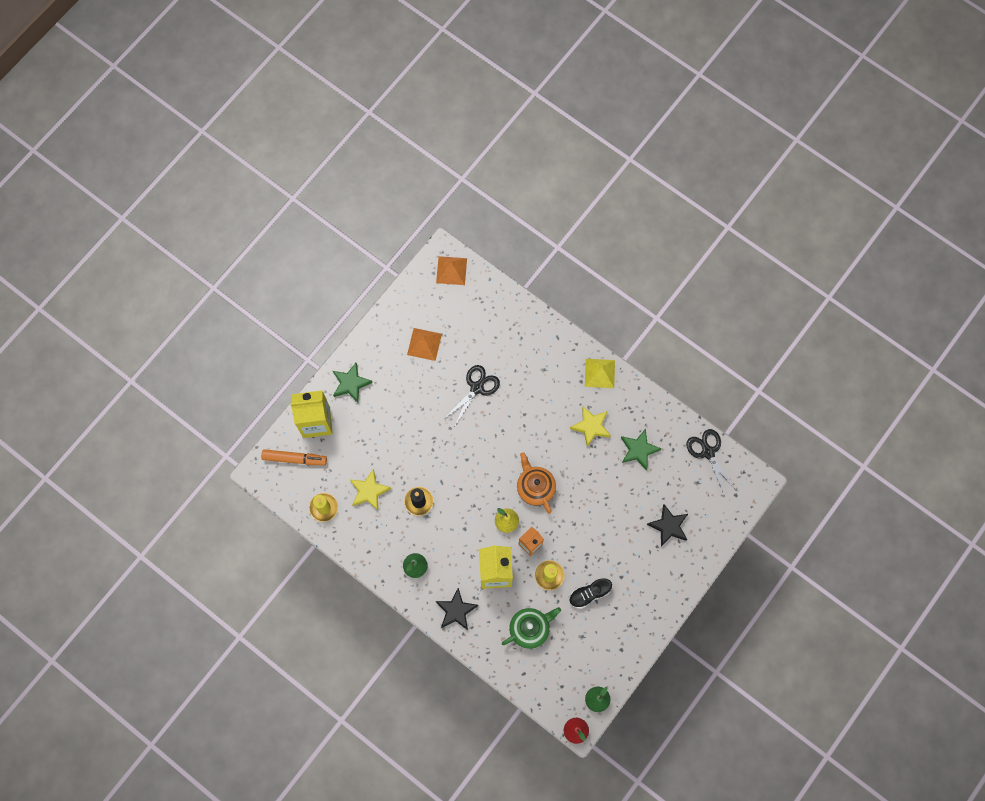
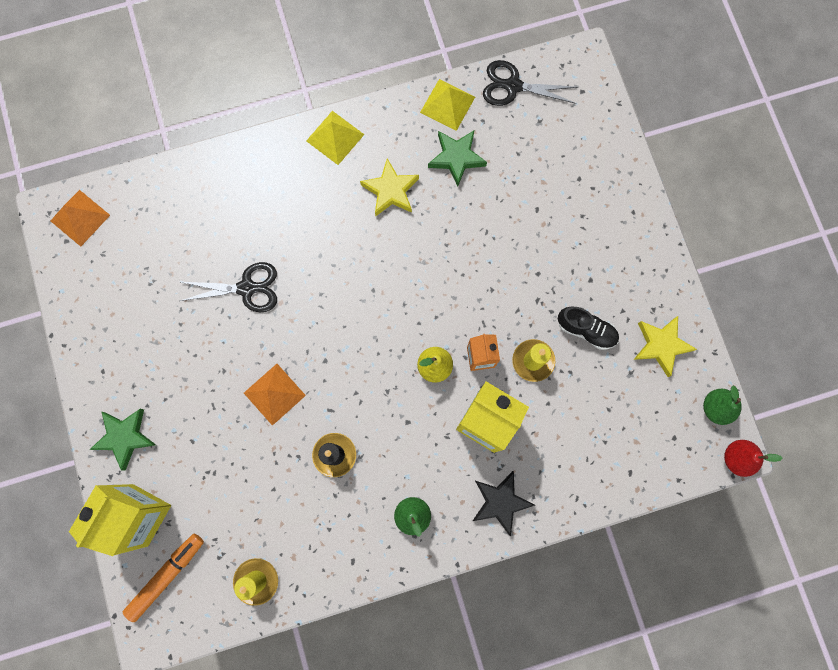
camera: 55 degrees left, 5 degrees up
(369, 491) = (277, 508): yellow star -> yellow star (661, 345)
(424, 344) = (145, 313): orange pyramid -> orange pyramid (274, 394)
(477, 388) = (246, 288): black scissors -> black scissors turned 105 degrees clockwise
(530, 629) = (581, 427): green teapot -> none
(535, 487) = (416, 304): orange teapot -> none
(589, 594) = (586, 330): black shoe -> black shoe turned 75 degrees counterclockwise
(668, 422) = (447, 104): none -> yellow pyramid
(668, 526) = (568, 187): black star -> none

